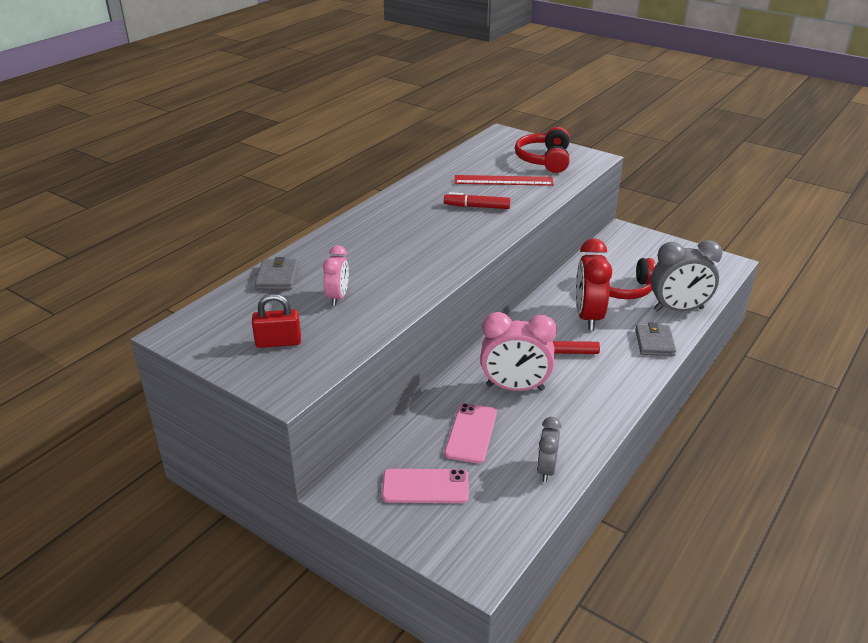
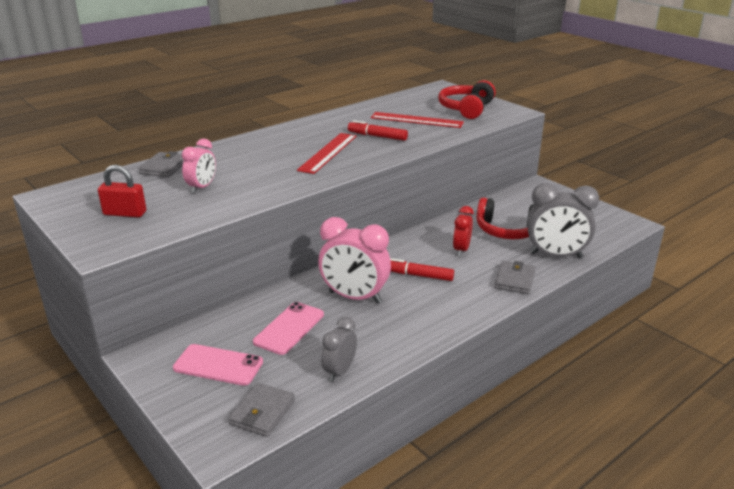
camera: 15 degrees right, 5 degrees down
(439, 234) = (328, 152): none -> red ruler
(498, 527) = (262, 412): none -> grey wallet
(588, 317) = (461, 250): red clock -> red clock, size x0.57

